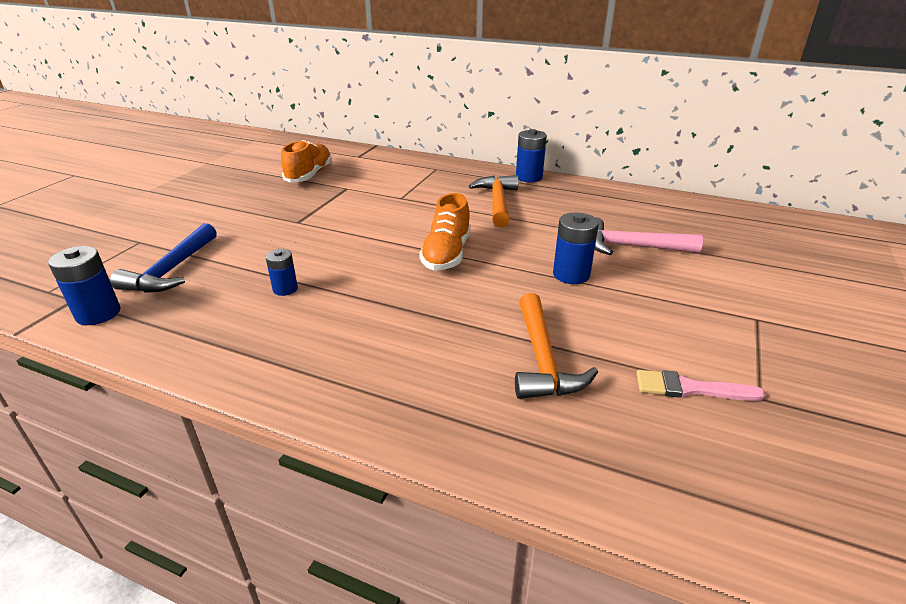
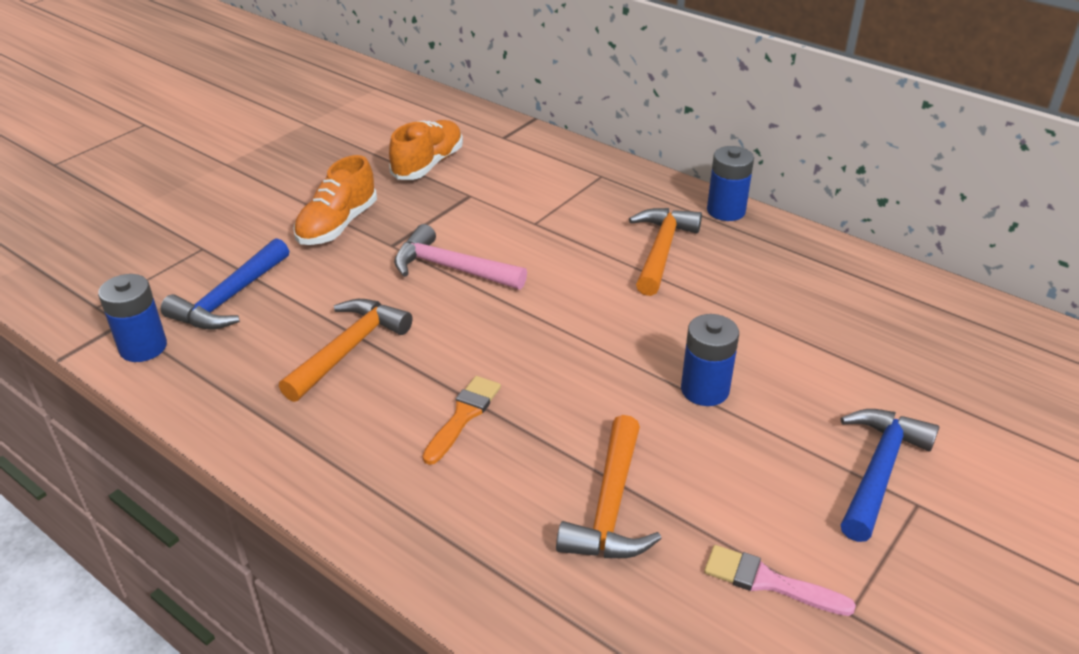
camera: 15 degrees right, 5 degrees up
(285, 289) = (348, 349): blue battery -> orange hammer
(397, 318) = (463, 416): none -> orange brush
(446, 254) = (558, 329): orange shoe -> orange shoe (337, 225)
(631, 247) = (811, 358): pink hammer -> pink hammer (451, 268)
(718, 303) = (878, 471): none -> blue hammer

